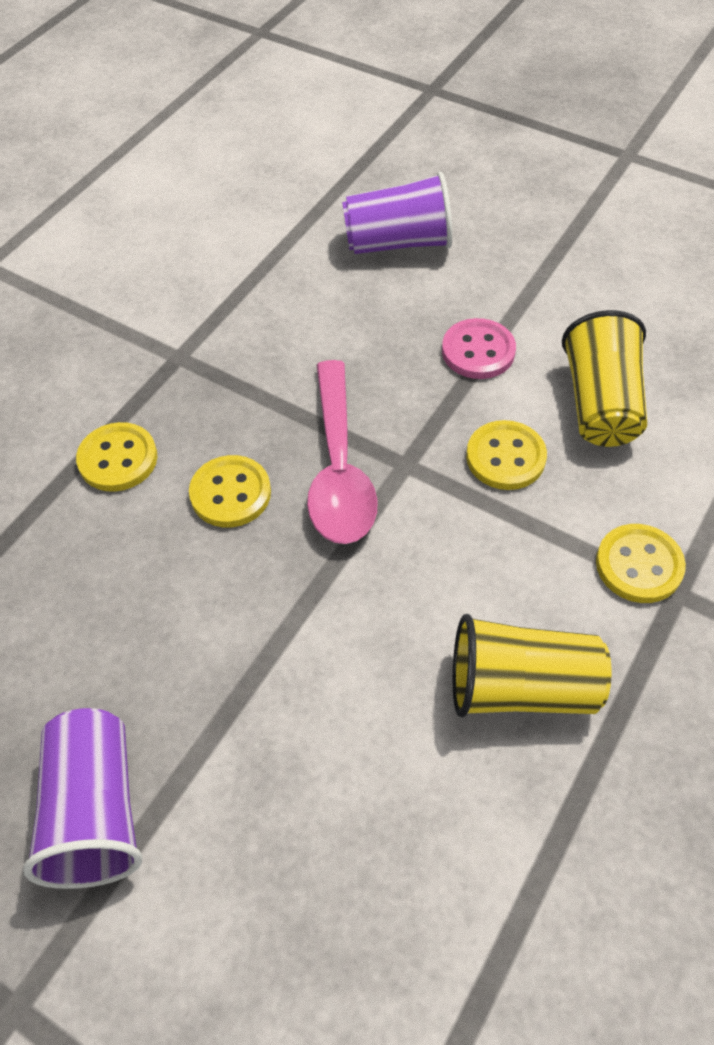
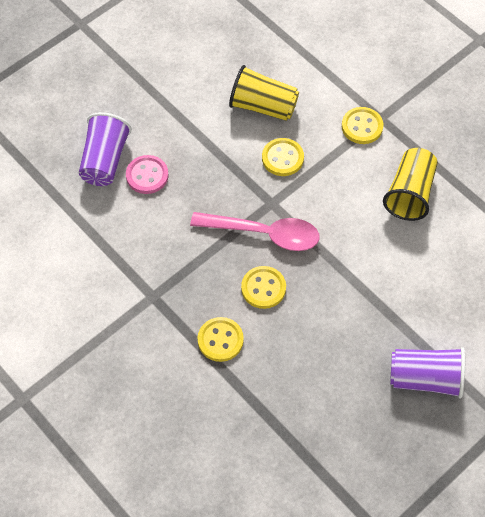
camera: 75 degrees left, 5 degrees up
(478, 351) = (207, 147): pink button -> pink button (147, 175)

